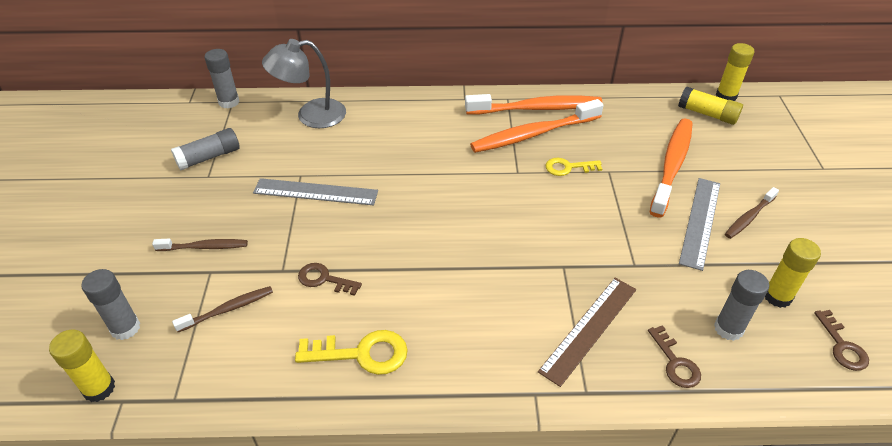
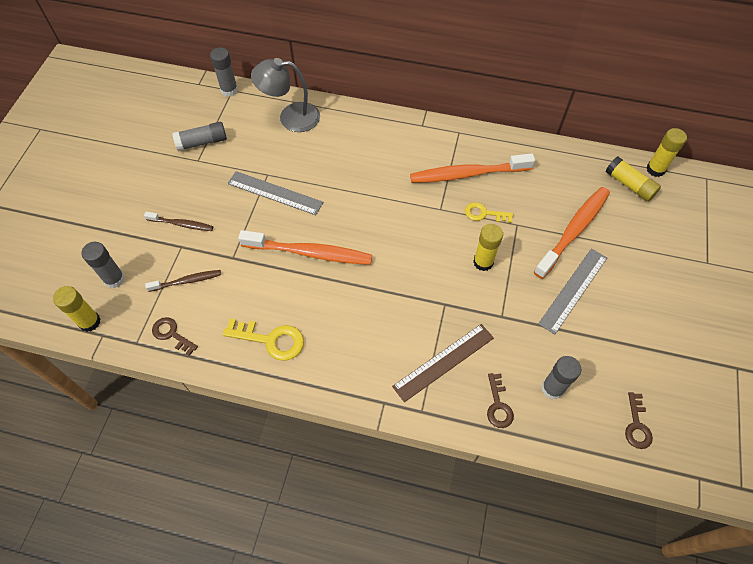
camera: 15 degrees right, 15 degrees up
(324, 279) = (261, 272): brown key -> brown key (171, 334)
(536, 108) = (480, 148): orange toothbrush -> orange toothbrush (310, 253)
(749, 217) = (617, 295): brown toothbrush -> none
(777, 296) = (605, 371): yellow glue stick -> yellow glue stick (483, 262)

